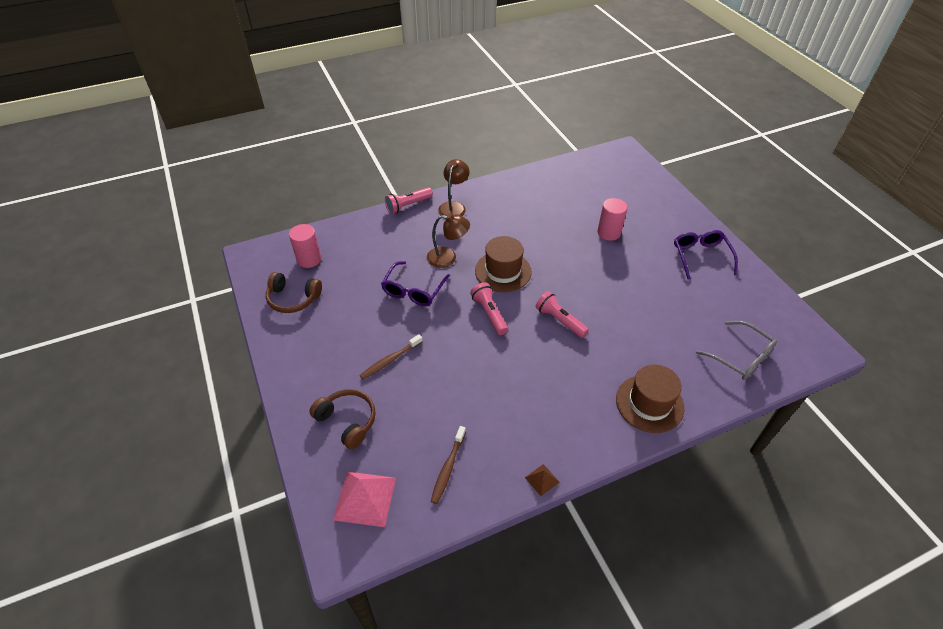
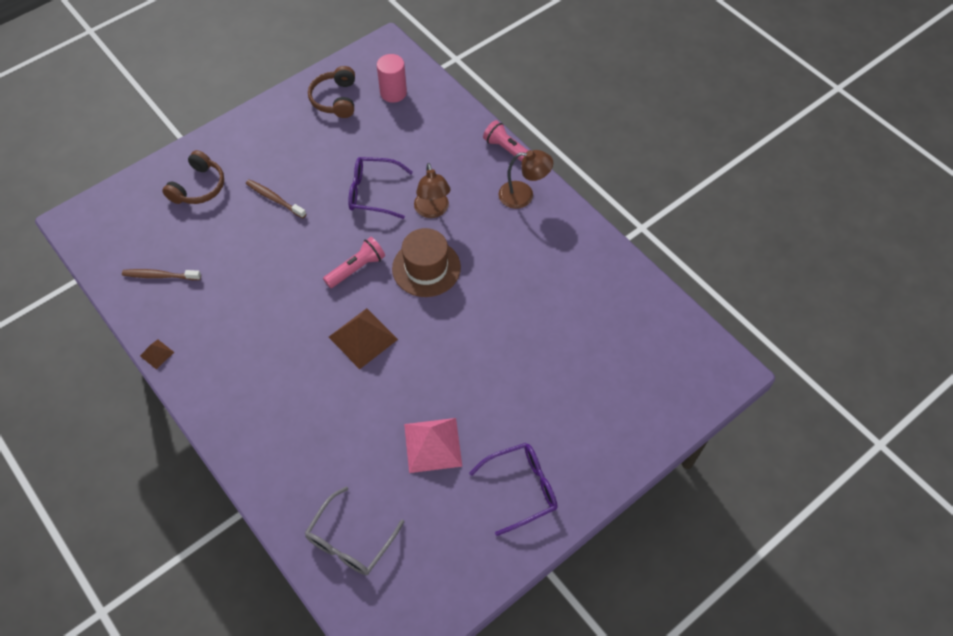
camera: 75 degrees right, 10 degrees up
(365, 498) = (123, 223): pink pyramid -> pink pyramid (432, 445)
(559, 320) = (363, 338): pink flashlight -> brown pyramid
(609, 233) = (533, 371): pink cylinder -> none
(649, 403) = (262, 442): brown hat -> none

